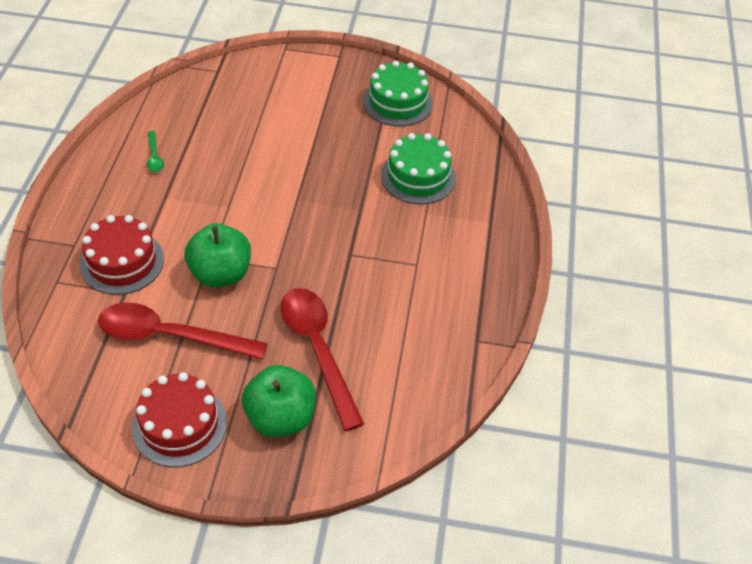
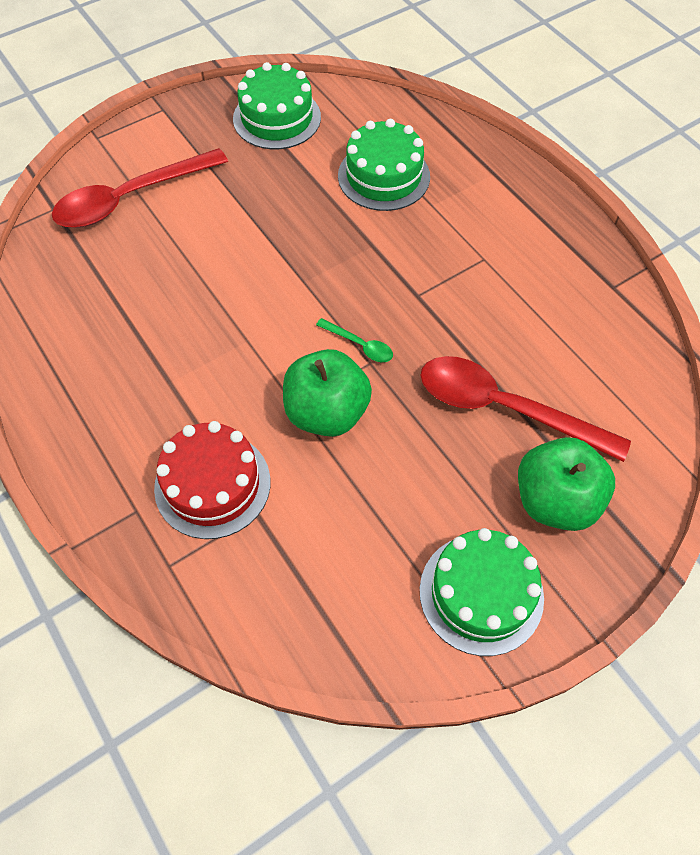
camera: 40 degrees left, 10 degrees up
(154, 157) = (102, 348): green spoon -> green spoon (360, 345)
(170, 336) = (359, 516): red spoon -> red spoon (130, 198)
(179, 425) = (481, 593): red cake -> green cake

